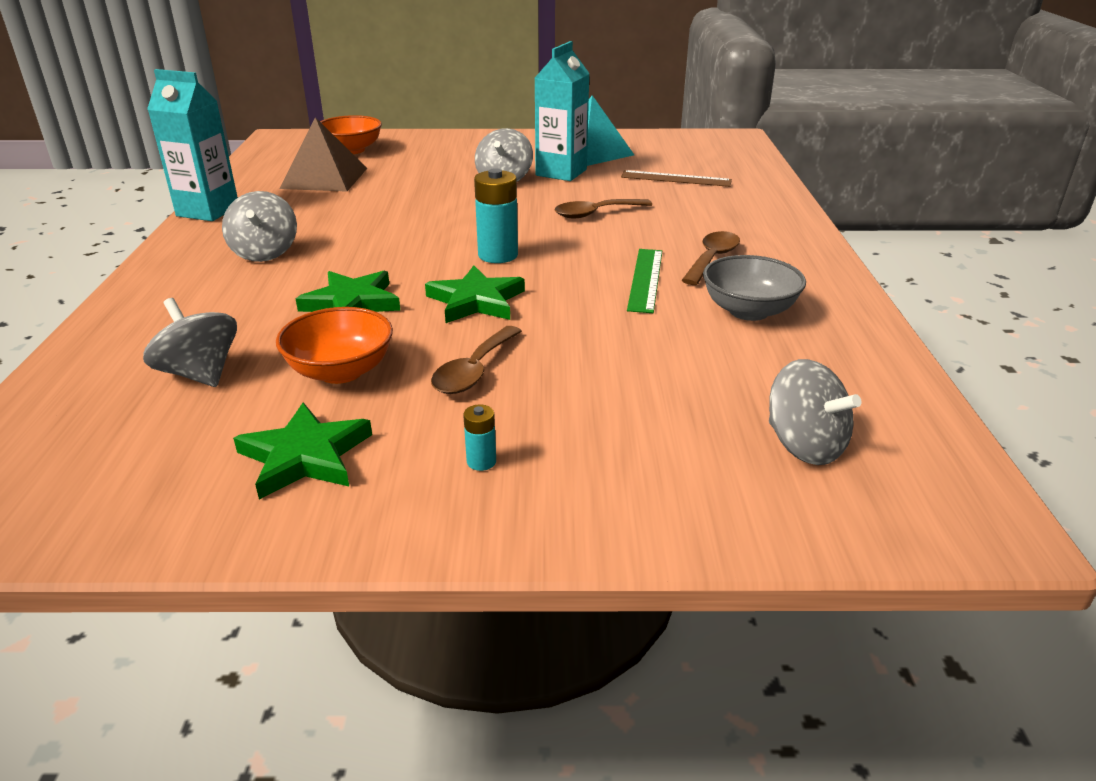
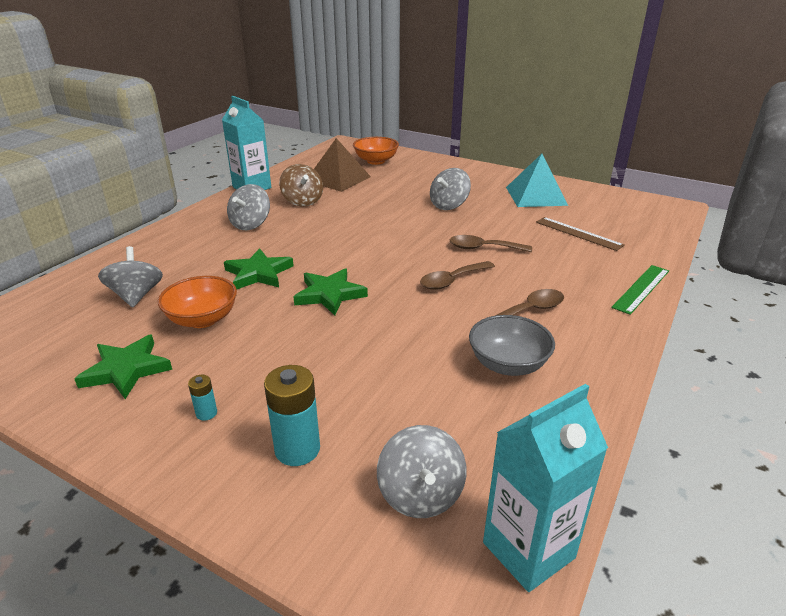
camera: 30 degrees right, 0 degrees up
(307, 212) = (302, 201): none -> brown spinning top
(474, 371) = (272, 346): brown spoon -> brown spoon (452, 281)
(498, 255) = (380, 264): turquoise battery -> turquoise battery (297, 449)
(561, 172) = (495, 208): turquoise carton -> turquoise carton (528, 550)
(645, 279) = (459, 313): green ruler -> green ruler (641, 288)

